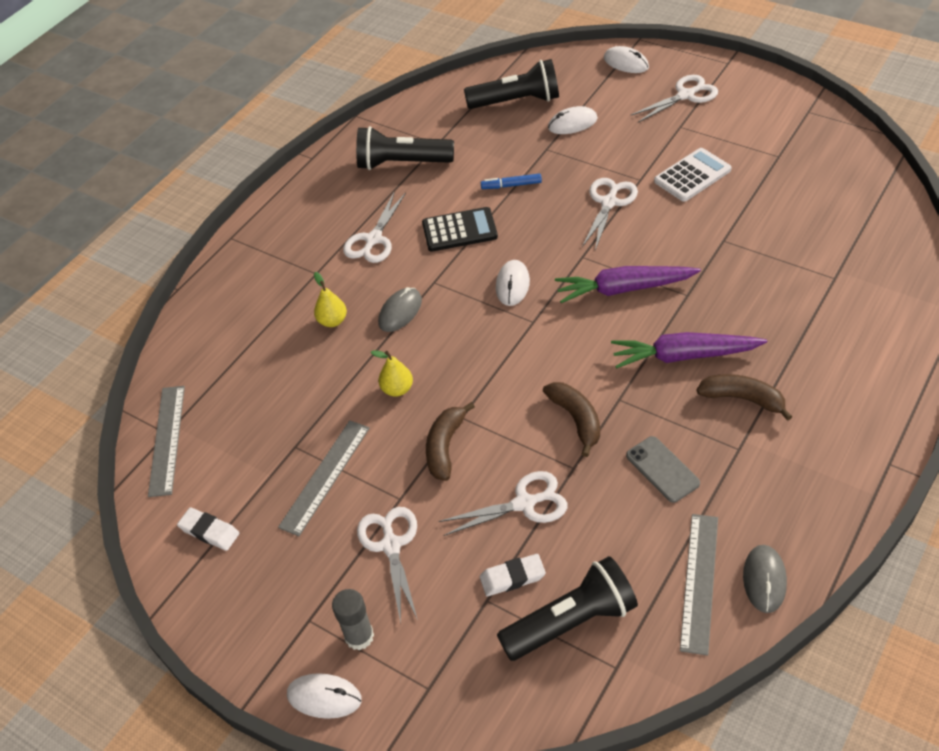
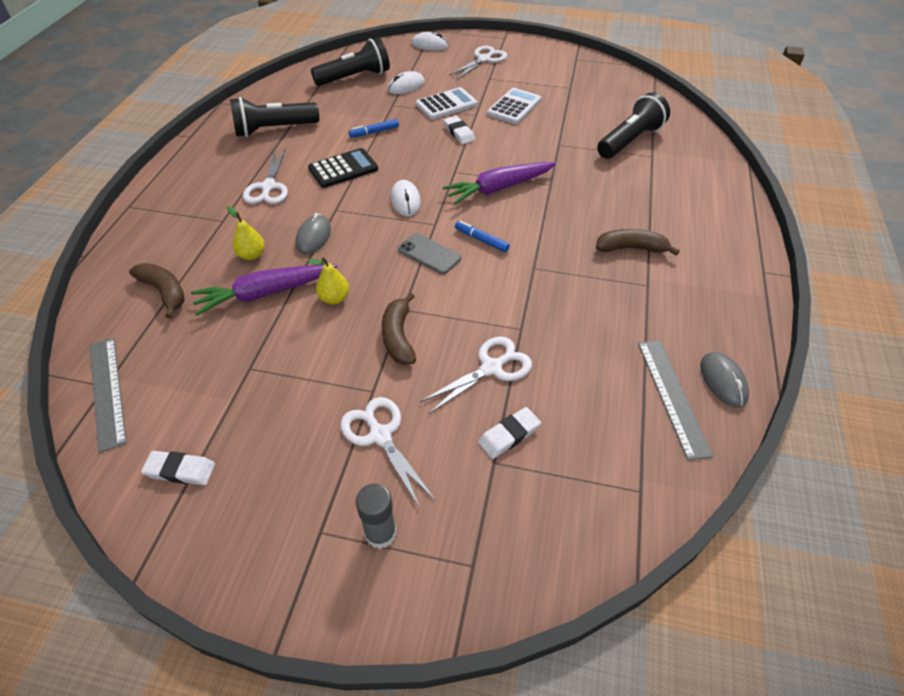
camera: 25 degrees left, 0 degrees up
(324, 697) = (365, 610): white mouse -> none
(325, 476) = (290, 388): grey ruler -> none
(571, 621) = (581, 460): black flashlight -> black flashlight (629, 141)
(575, 352) = (481, 240): none -> blue marker
(576, 419) = (505, 290): brown banana -> brown banana (164, 292)
(609, 203) = (459, 133): white scissors -> white eraser
(610, 159) = (446, 104): none -> white calculator
(662, 469) = (595, 313): grey phone -> grey phone (429, 254)
(684, 356) = (569, 227): purple carrot -> purple carrot (265, 293)

